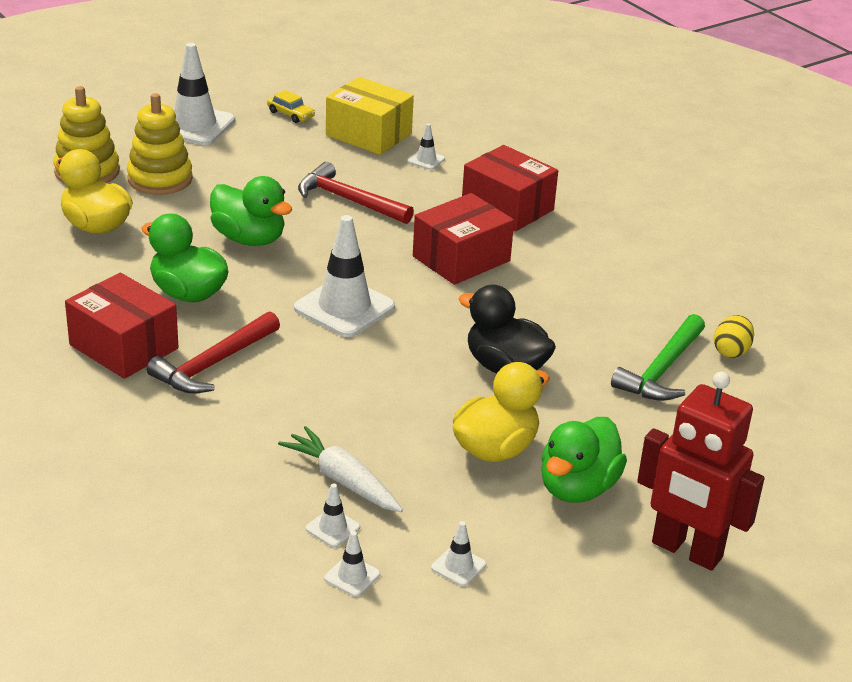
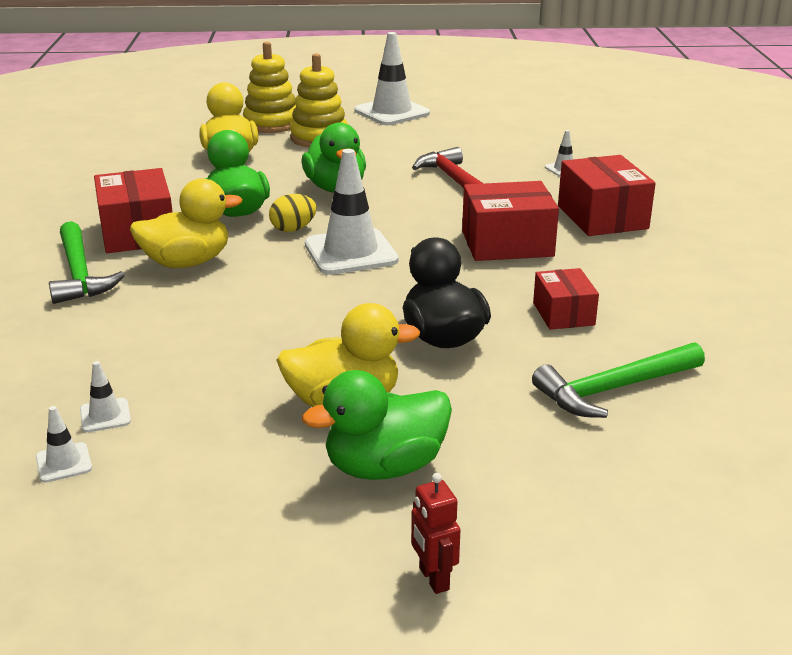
camera: 35 degrees right, 5 degrees down
(129, 409) = (80, 274): none -> green hammer
(213, 364) = (187, 262): red hammer -> yellow duck
(291, 114) = (480, 119): yellow car -> none
(343, 480) = (168, 380): white carrot -> none
(368, 134) = (532, 143): yellow box -> none
(458, 566) = (170, 493): white traffic cone -> none
(569, 315) = (563, 314): none -> red box
(686, 551) = (433, 579): red robot -> red robot, size x0.44
(731, 351) = (721, 396): yellow egg -> yellow egg (293, 229)

